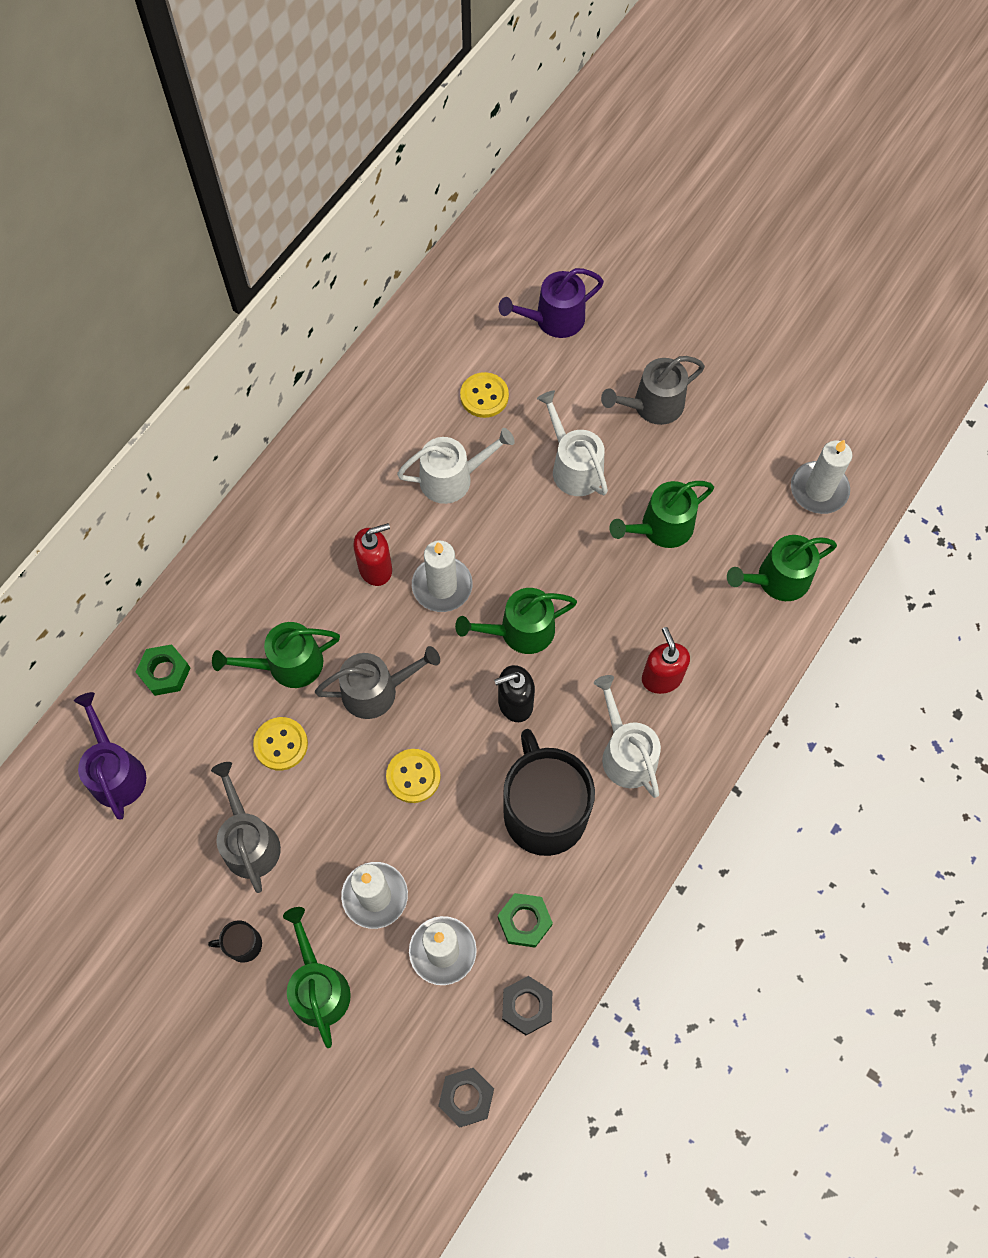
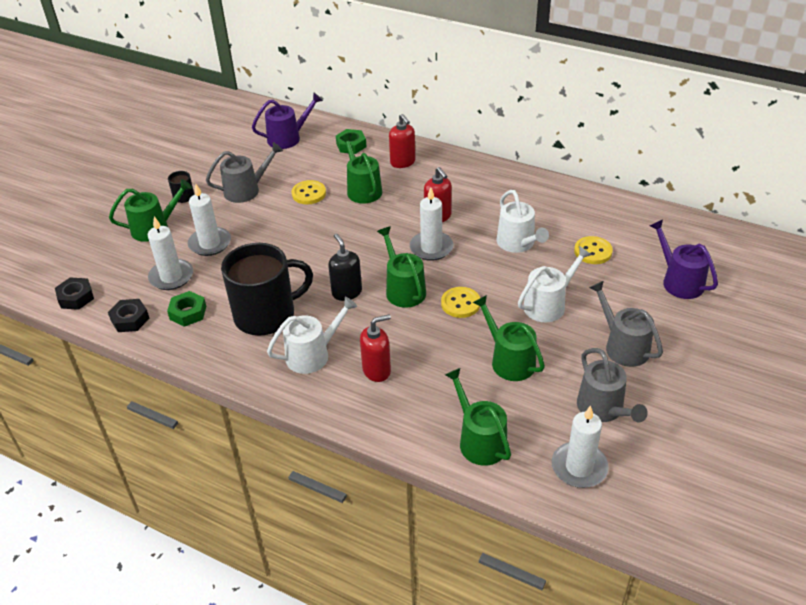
camera: 85 degrees right, 25 degrees down
(232, 600) = (403, 162): none -> red soap dispenser
(376, 690) = (349, 227): grey watering can -> grey watering can (603, 409)
(413, 776) = (290, 250): yellow button -> yellow button (460, 303)

